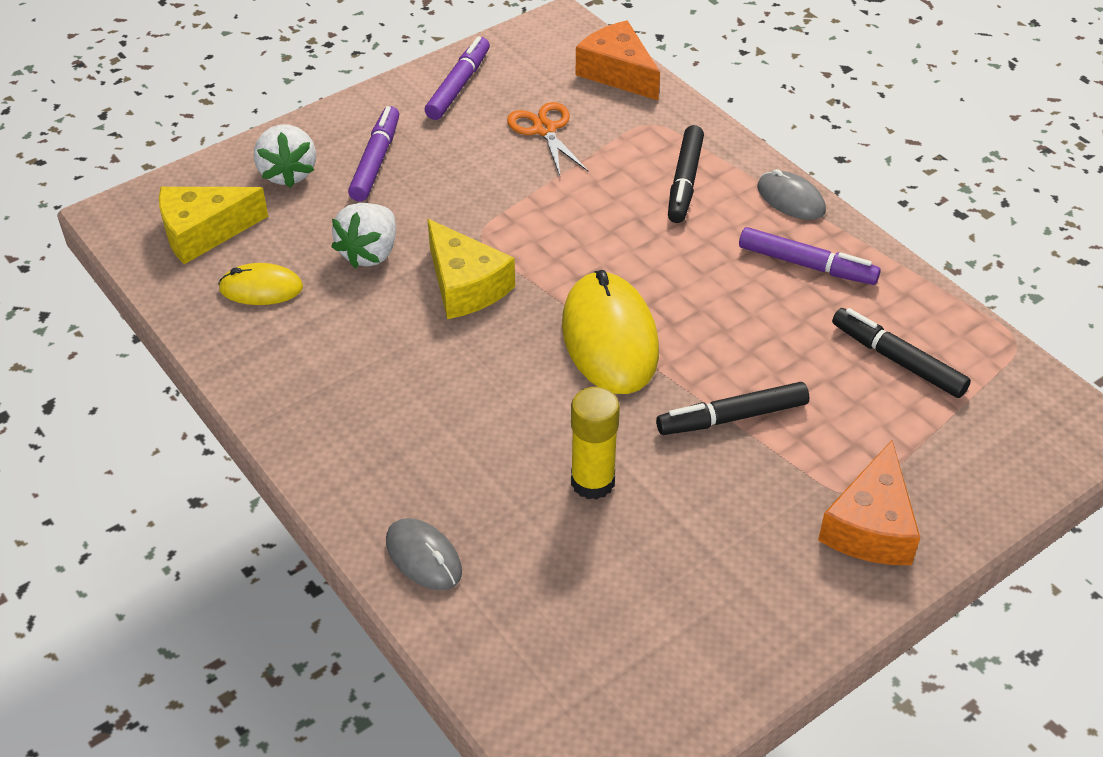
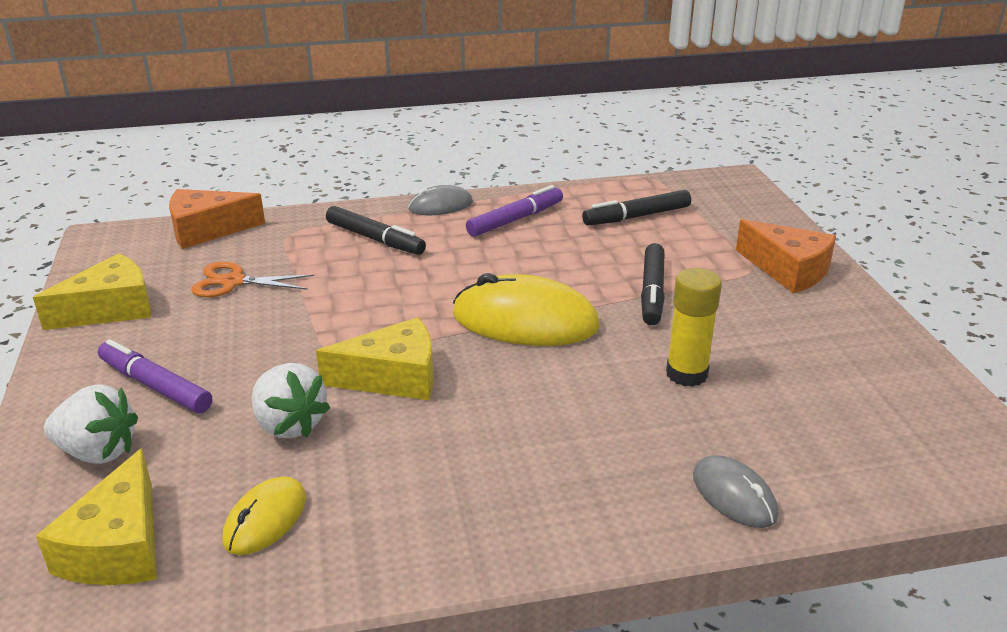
camera: 65 degrees left, 15 degrees down
(423, 557) = (734, 495): grey mouse -> grey mouse turned 75 degrees clockwise
(459, 86) = (111, 309): purple marker -> yellow cheese

